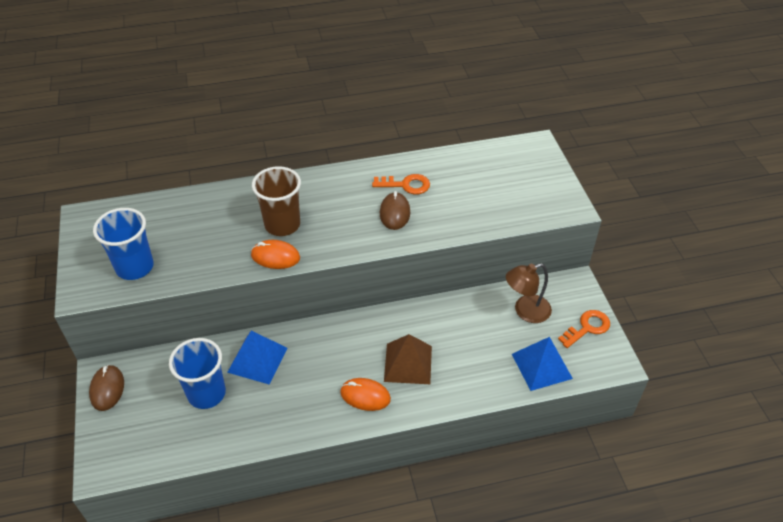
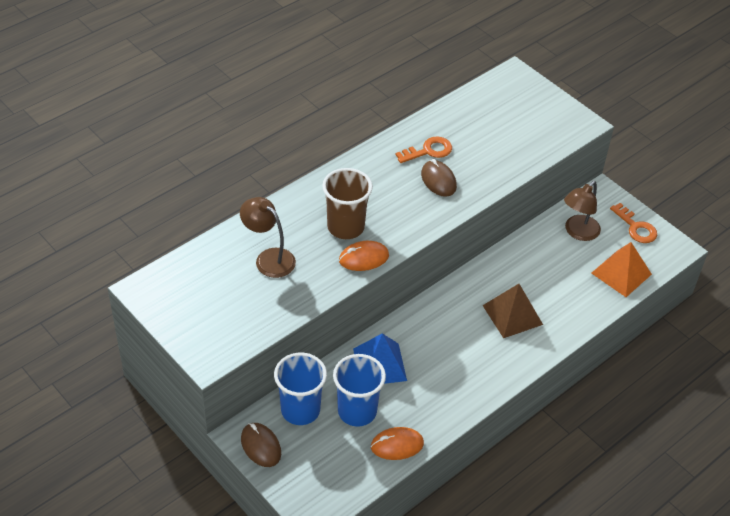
camera: 30 degrees left, 0 degrees up
(135, 267) = (240, 316): blue cup -> blue cup (300, 410)
(198, 228) = (269, 258): none -> brown lamp
(365, 396) = (496, 356): orange mouse -> orange mouse (397, 445)
(541, 366) = (621, 273): blue pyramid -> orange pyramid
(587, 327) = (636, 227): orange key -> orange key turned 120 degrees clockwise

